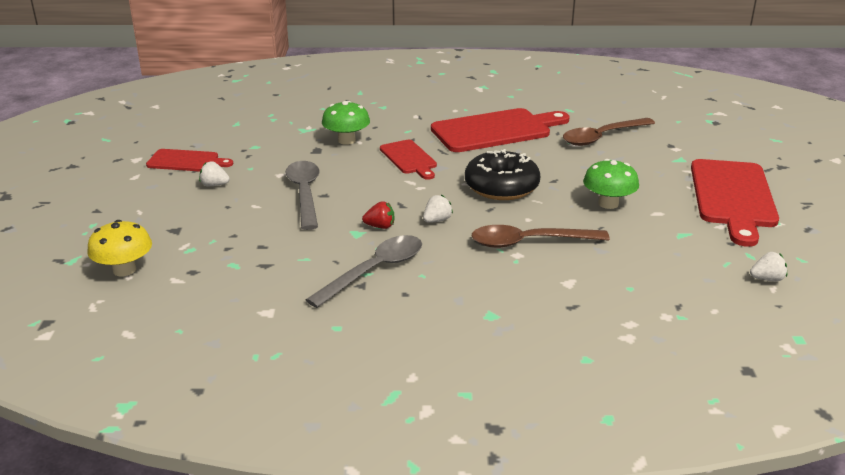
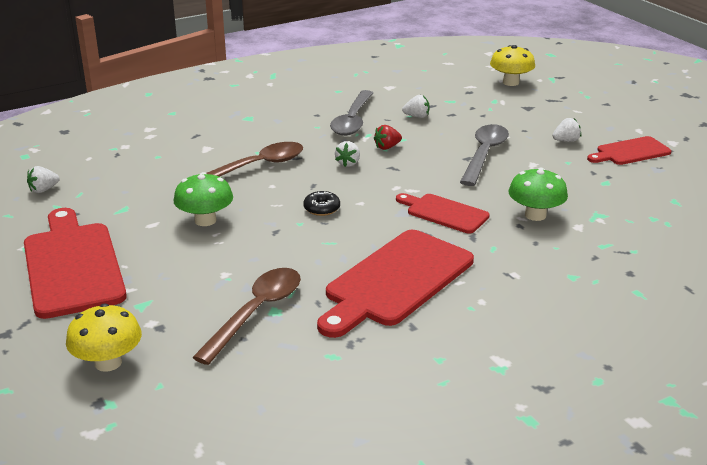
camera: 150 degrees right, 0 degrees up
(301, 254) = (417, 116): none -> white strawberry
(304, 193) = (484, 154): grey spoon -> grey spoon turned 120 degrees counterclockwise
(501, 187) = (322, 209): black donut -> black donut, size x0.45
(708, 136) = (108, 362): none -> yellow mushroom

